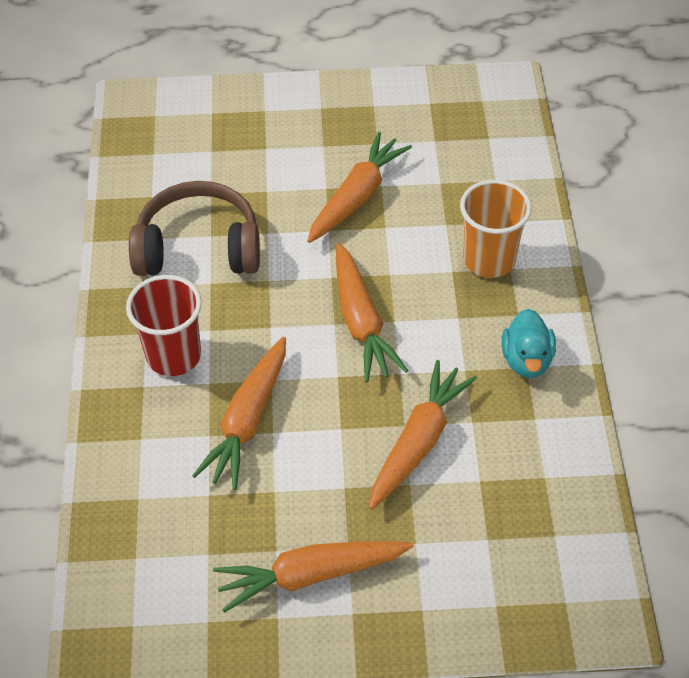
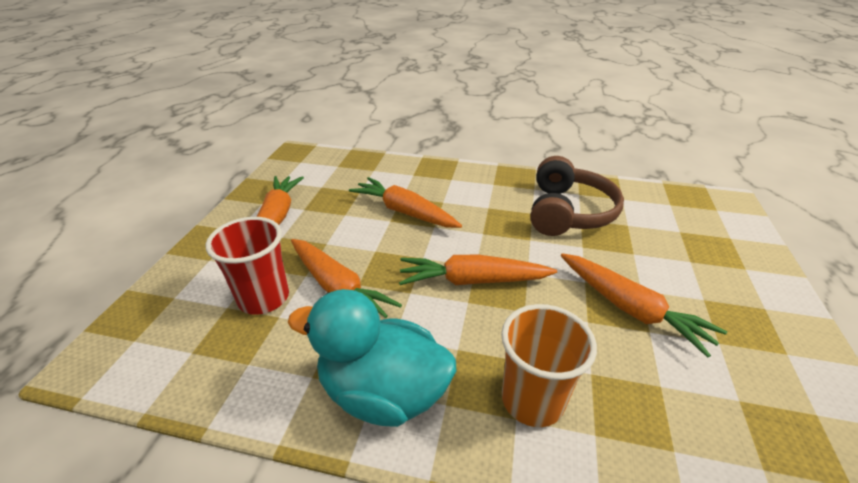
camera: 105 degrees right, 15 degrees down
(173, 356) = (470, 191): red cup -> red cup (264, 298)
(526, 360) = (383, 392): turquoise duck -> turquoise duck, size x1.73

